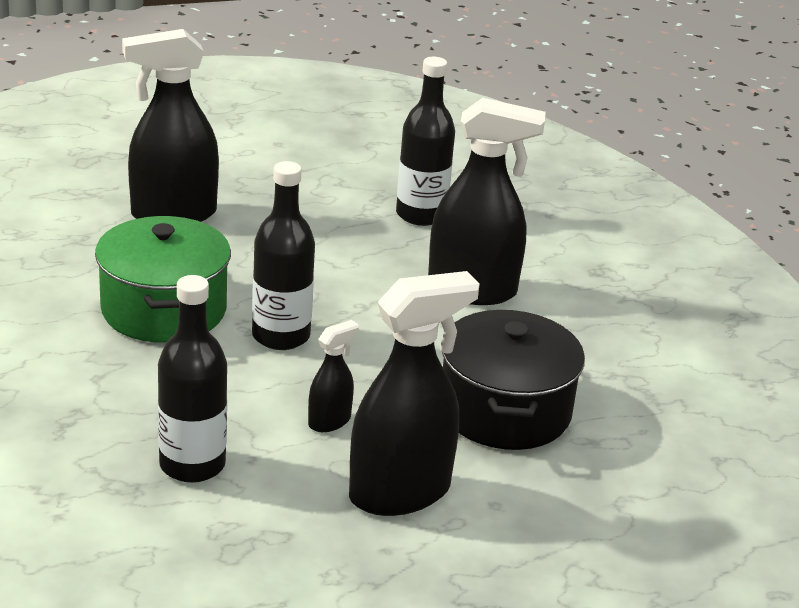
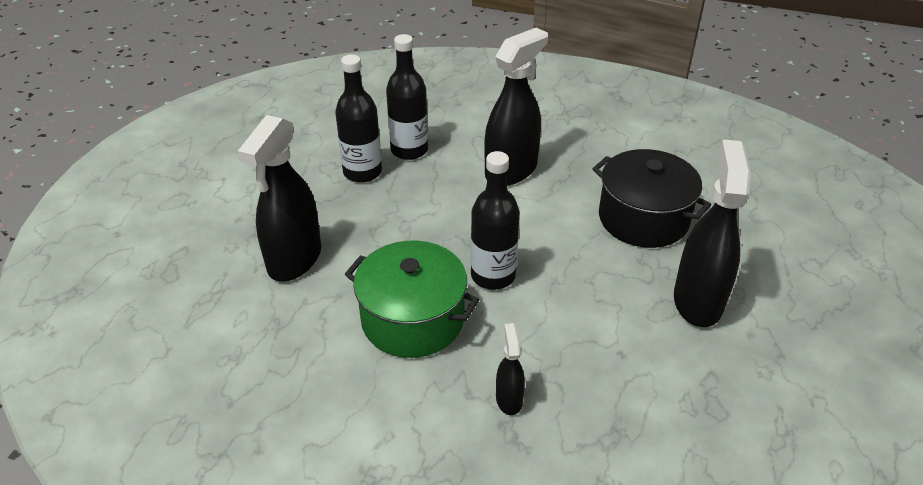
camera: 50 degrees left, 10 degrees up
(192, 465) = (609, 387): black bottle -> black bottle (362, 172)
(329, 421) = (604, 297): black spray bottle -> black spray bottle (509, 399)

